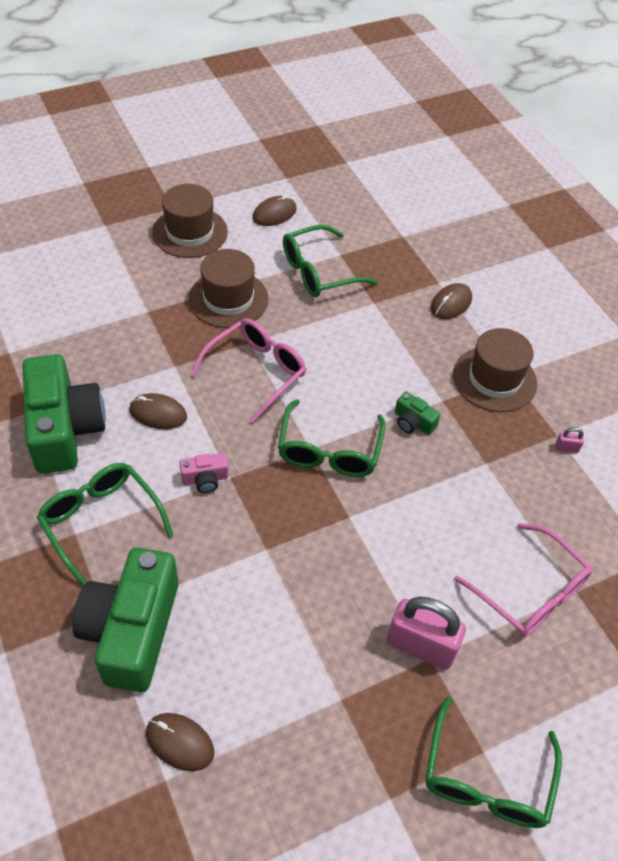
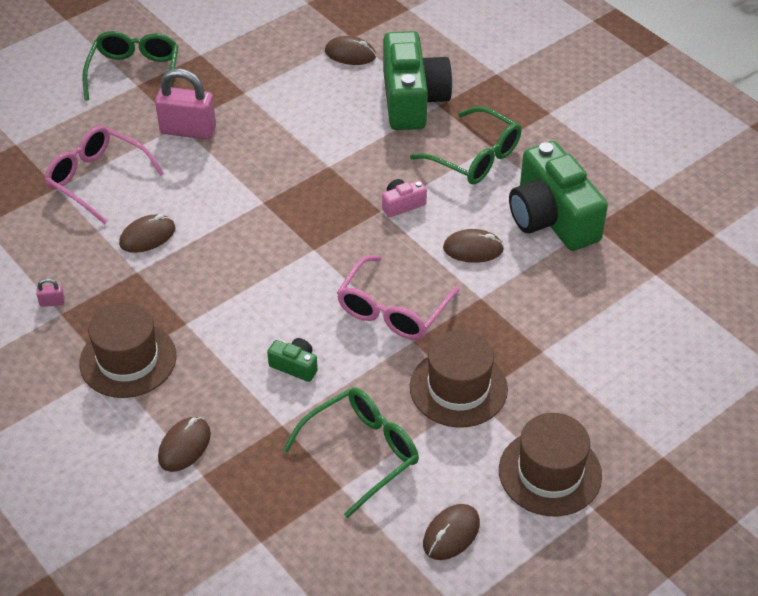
camera: 170 degrees right, 5 degrees down
(329, 451) = (294, 250): green glasses -> none
(413, 422) = (215, 294): green camera -> green camera (295, 366)
(474, 501) = (147, 236): none -> brown mouse

